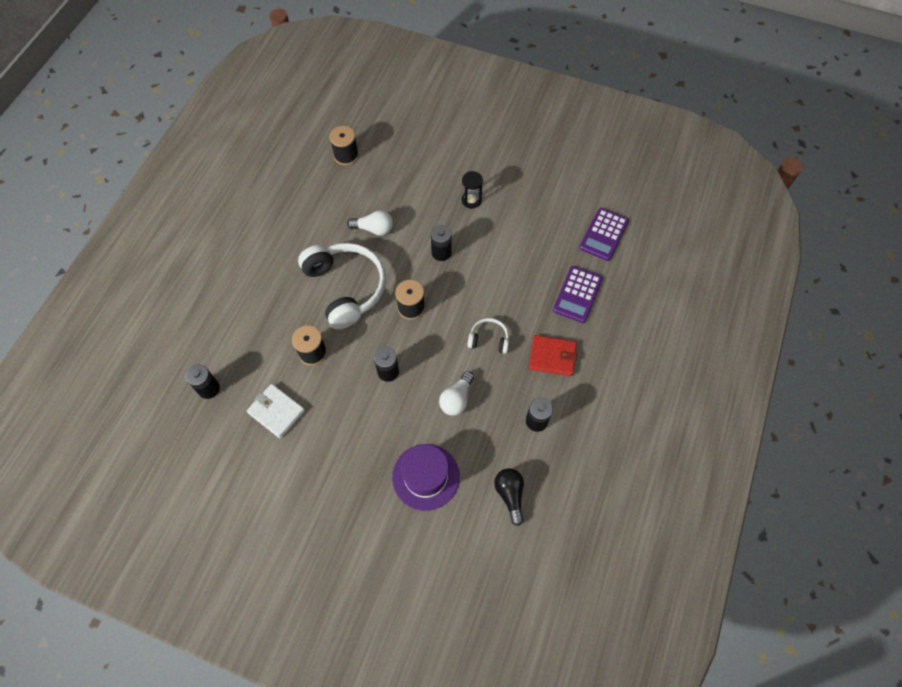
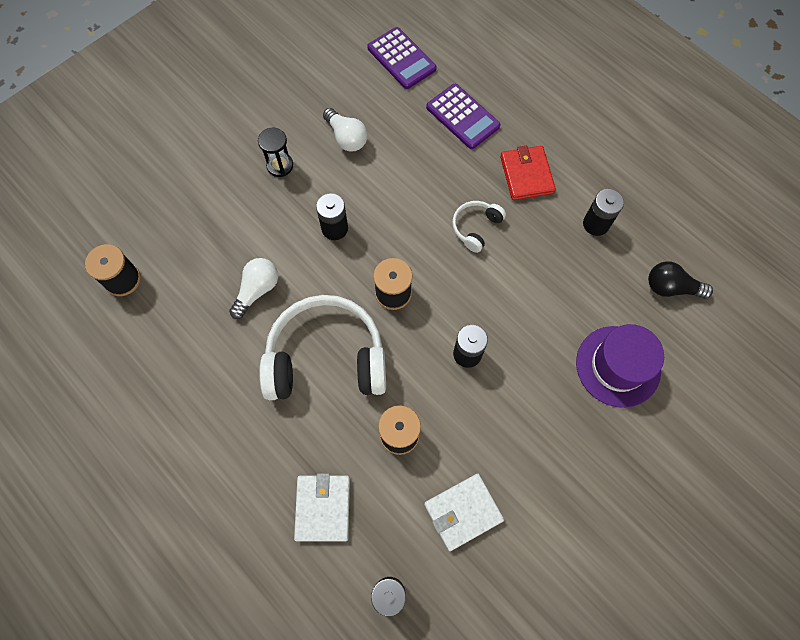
camera: 65 degrees left, 5 degrees up
(247, 329) = (323, 508): none -> white wallet
(457, 399) = (535, 293): white light bulb -> white light bulb (346, 137)
(552, 357) = (526, 175): red wallet -> red wallet turned 45 degrees counterclockwise

